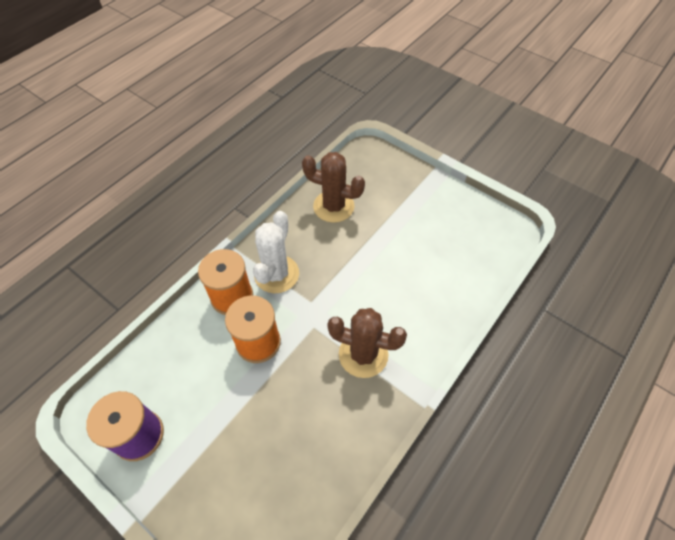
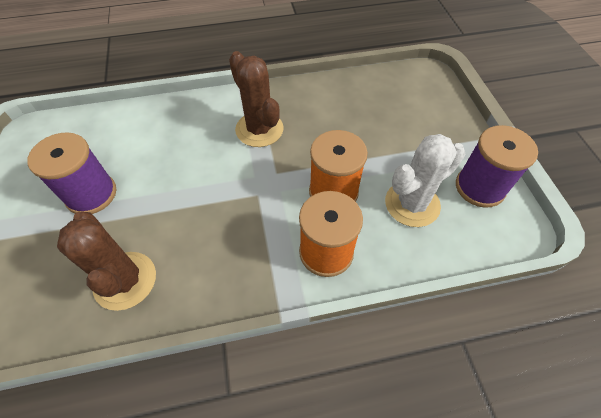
camera: 140 degrees left, 0 degrees up
(276, 274) = (263, 244): white cactus -> white cactus (412, 204)
(413, 227) = (91, 194): none -> purple spool

